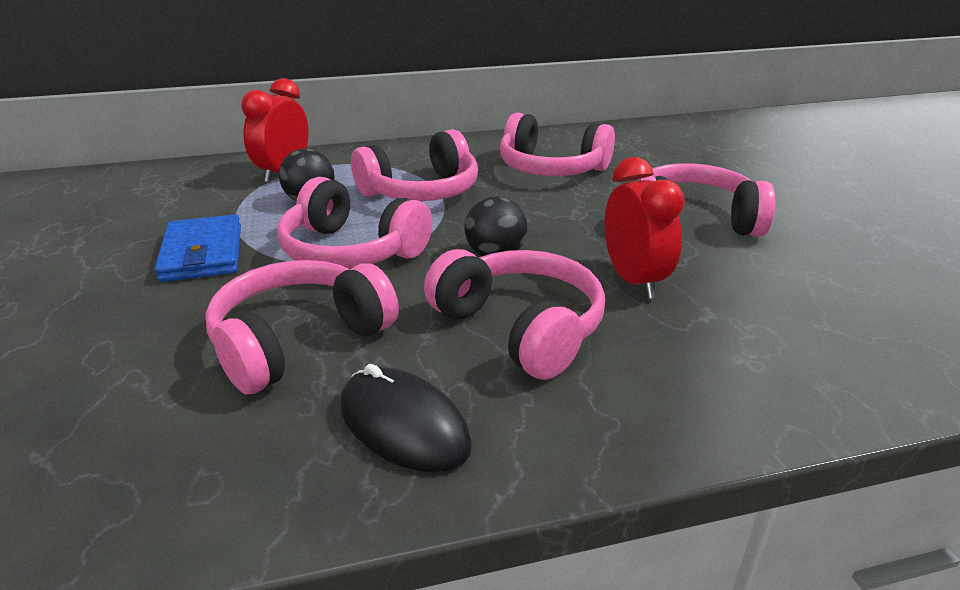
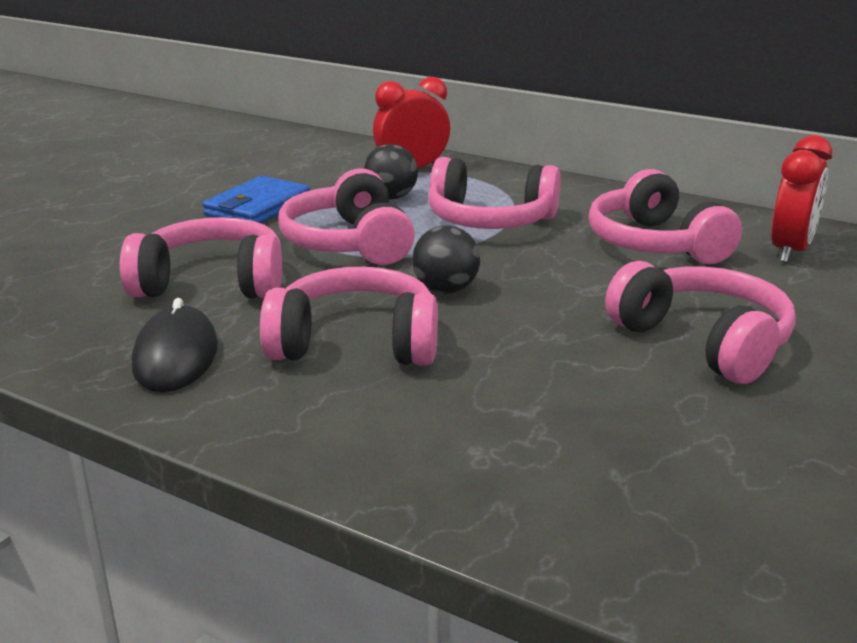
camera: 45 degrees right, 5 degrees down
(519, 328) = (356, 343): pink headphones -> pink headphones turned 90 degrees counterclockwise
(633, 280) = (519, 358): red clock -> red clock (790, 251)

